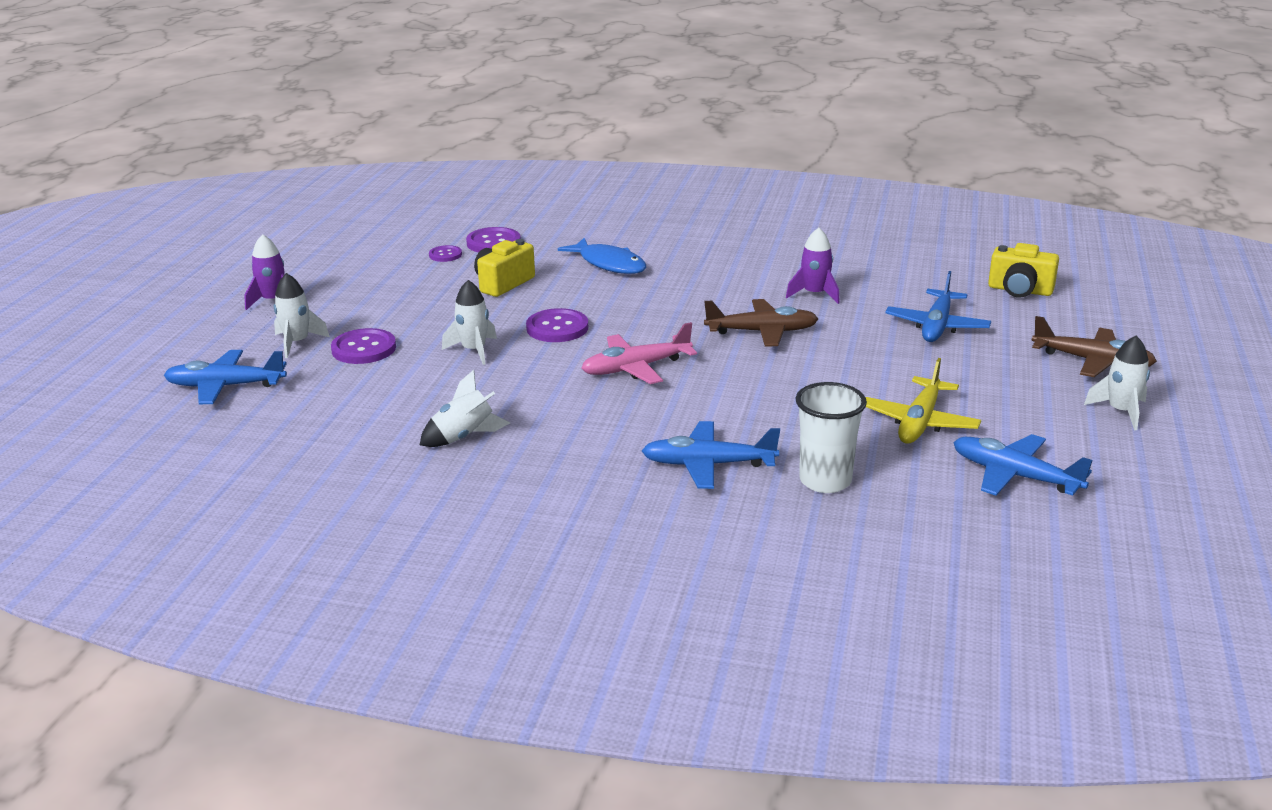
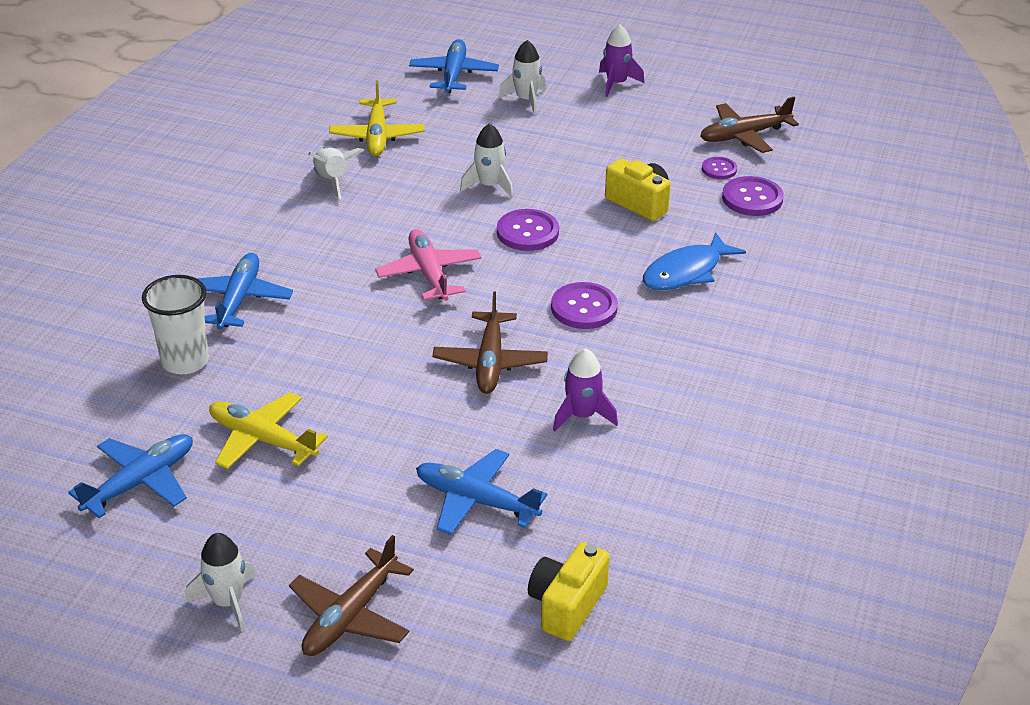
camera: 95 degrees right, 10 degrees up
(364, 349) = (506, 131): purple button -> purple button (584, 308)
(364, 420) = (377, 136): none -> yellow plane
(387, 246) = (744, 135): none -> brown plane

